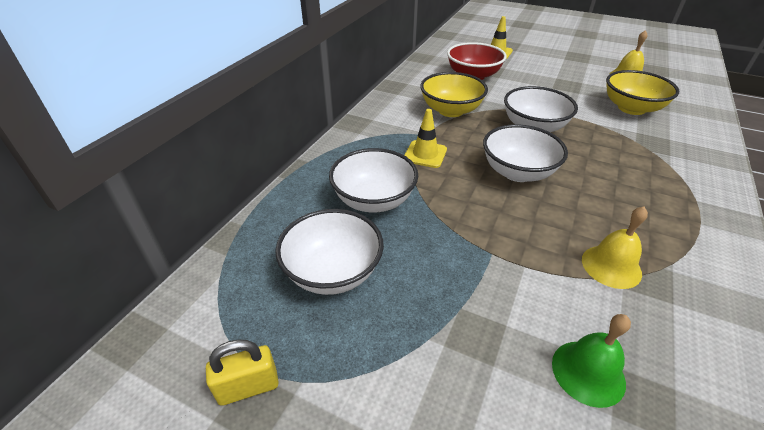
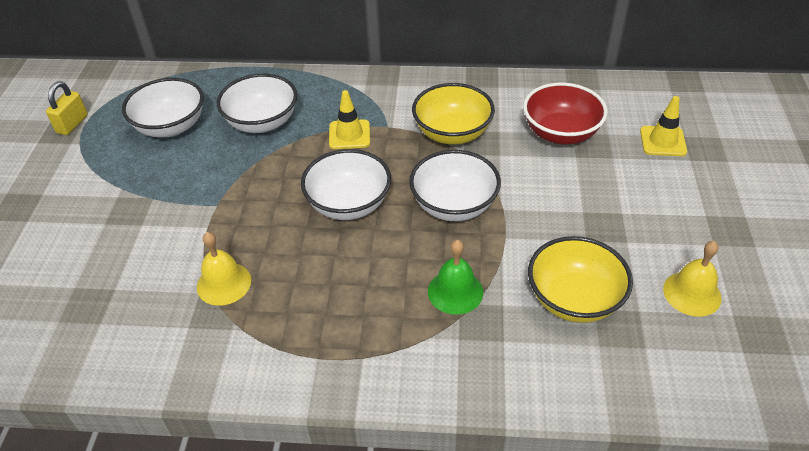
camera: 70 degrees right, 5 degrees up
(248, 387) = (72, 124): yellow padlock -> yellow padlock turned 60 degrees clockwise
(588, 372) = (106, 273): green bell -> green bell (455, 291)

